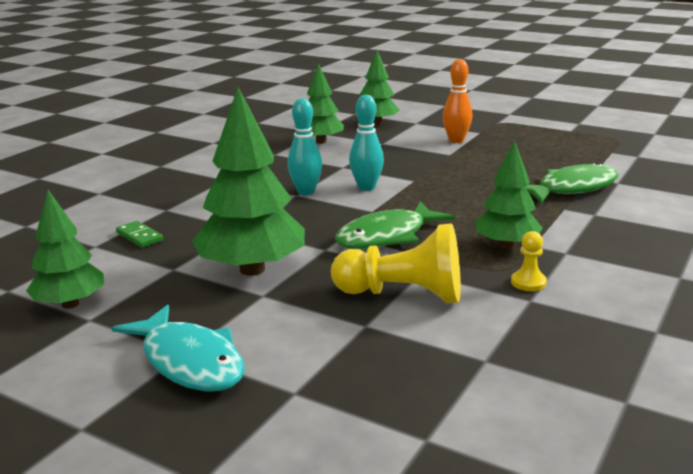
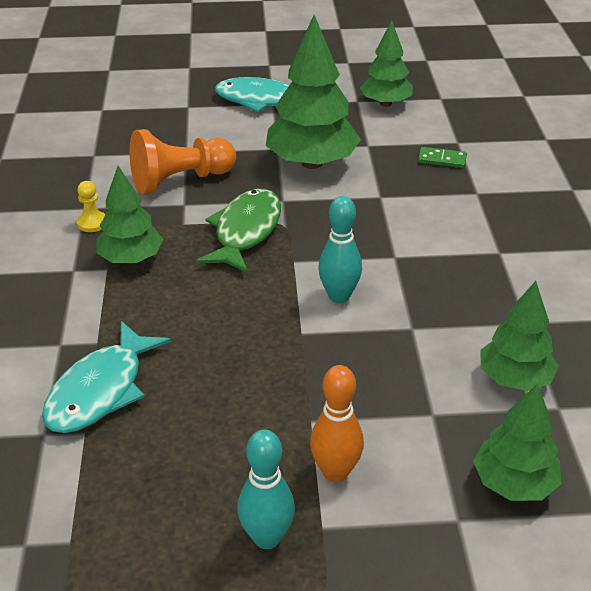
camera: 145 degrees right, 15 degrees up
(306, 192) = (391, 264): turquoise bowling pin -> turquoise bowling pin (267, 537)
(403, 294) = (180, 180): yellow pawn -> orange pawn
(572, 188) = (101, 390): green fish -> turquoise fish

